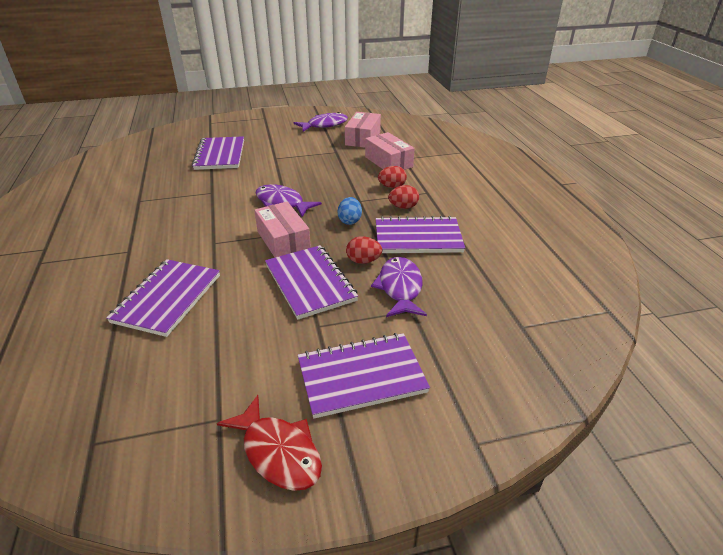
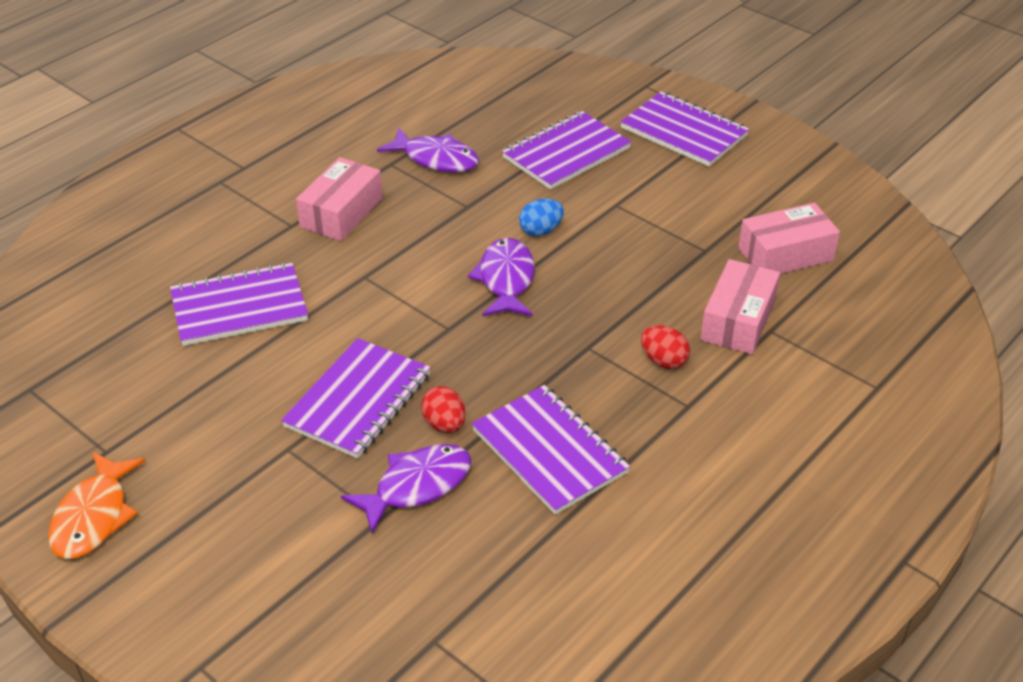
camera: 55 degrees right, 5 degrees up
(278, 452) = (94, 516): red fish -> orange fish
(283, 240) = (422, 330): pink box -> pink box (341, 212)
(324, 125) = (780, 192): purple fish -> purple fish (436, 159)
(350, 221) = (526, 364): blue egg -> blue egg (541, 231)
(361, 376) = (234, 526): purple notebook -> purple notebook (684, 132)
(403, 207) = (616, 400): red egg -> none

